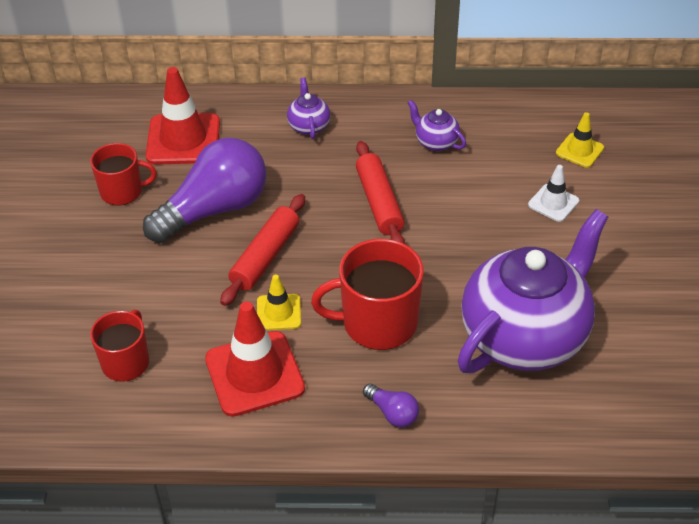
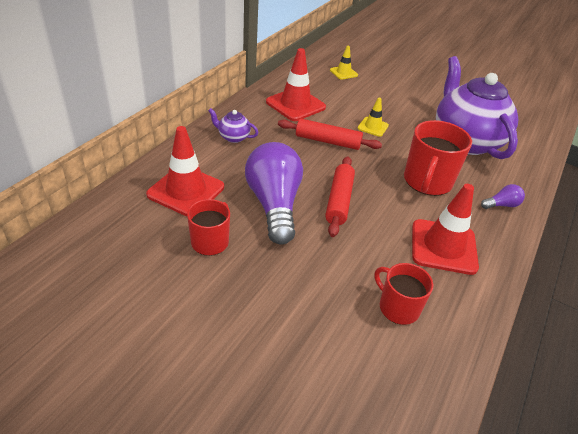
camera: 65 degrees left, 5 degrees down
(265, 256) = (339, 201): red rolling pin -> red rolling pin turned 45 degrees clockwise
(278, 312) = (394, 215): yellow traffic cone -> yellow traffic cone (373, 127)
(435, 142) = (295, 105): purple teapot -> red traffic cone
(553, 203) = (375, 94): white traffic cone -> none

